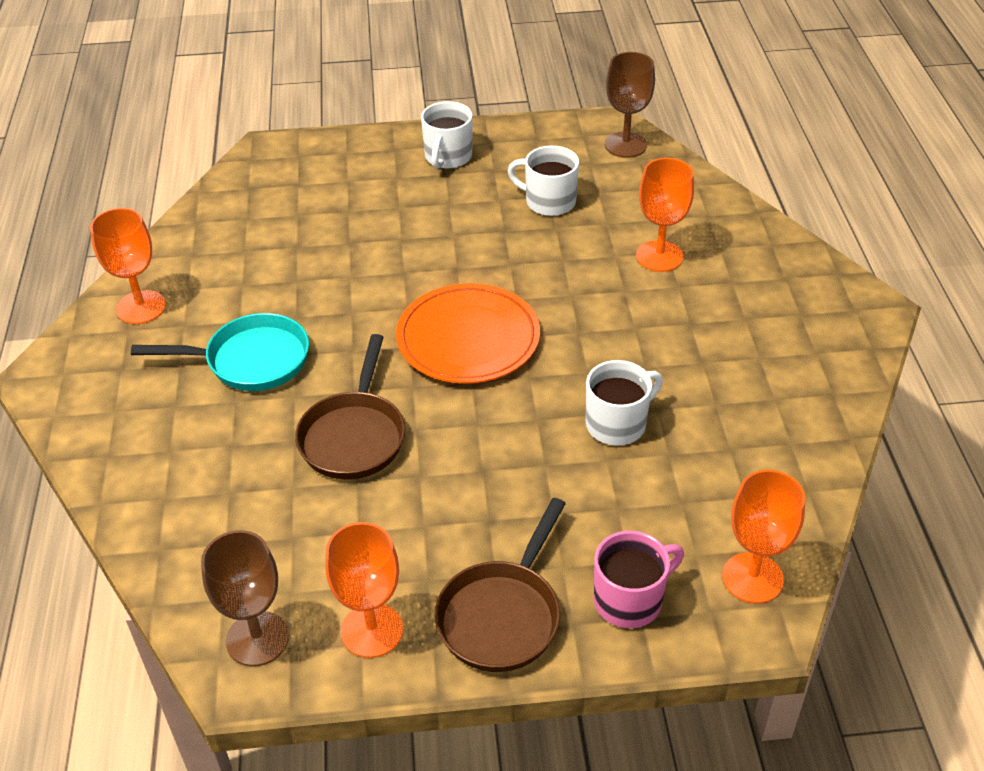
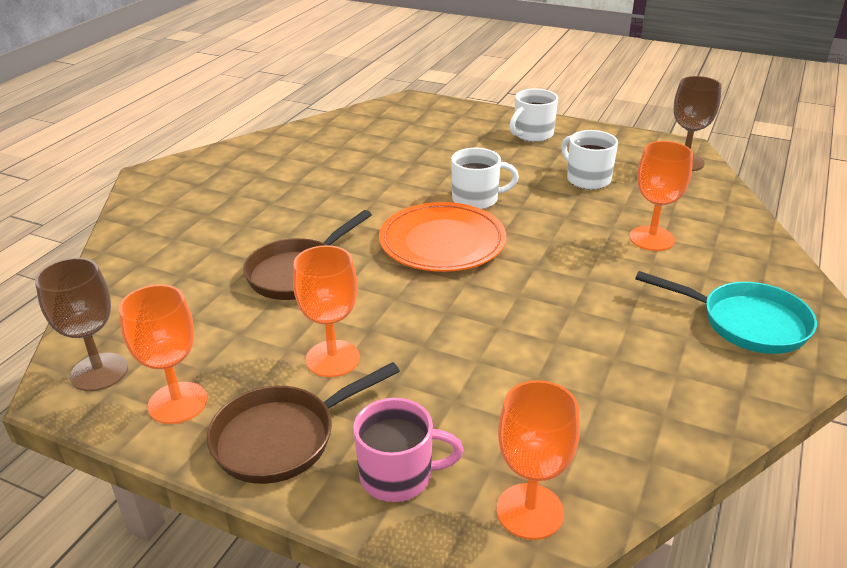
camera: 30 degrees right, 10 degrees down
(141, 307) = (244, 157): orange goblet -> orange goblet (332, 359)
(251, 360) = (279, 206): turquoise pan -> turquoise pan (746, 323)
(617, 424) = (510, 339): white mug -> white mug (476, 199)

